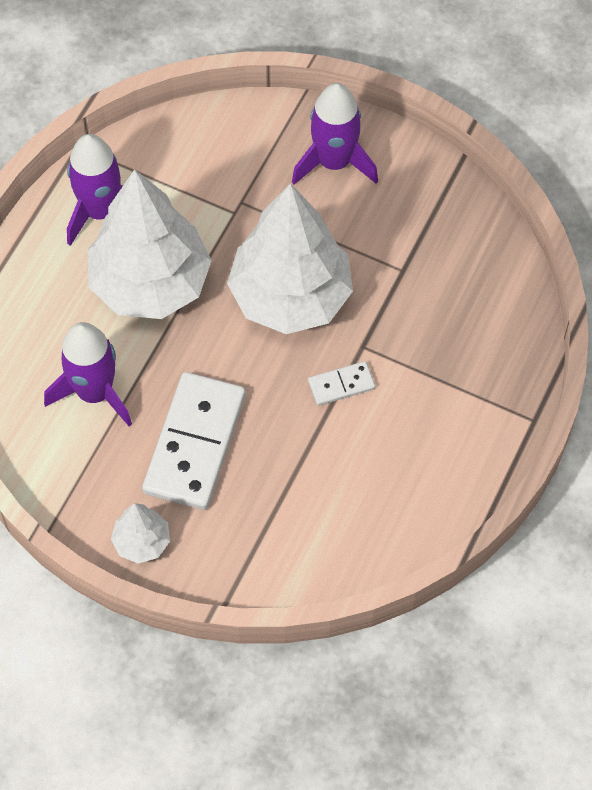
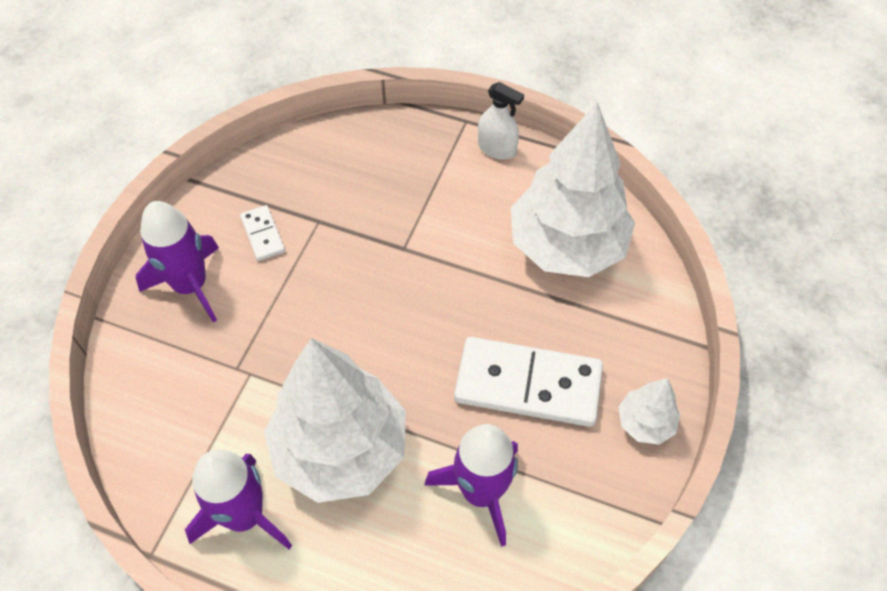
camera: 95 degrees left, 5 degrees down
(290, 296) = (352, 312): white tree -> white tree (567, 246)
(341, 385) = (447, 262): white domino -> white domino (263, 234)
(490, 447) = (497, 149): none -> white spray bottle

